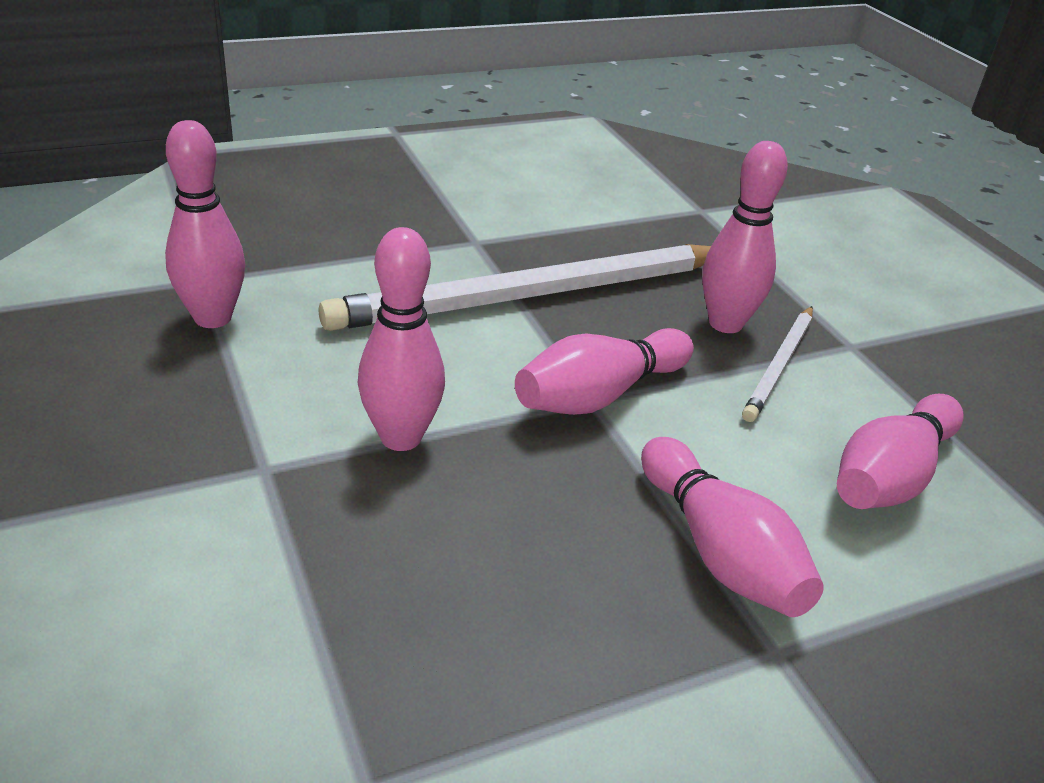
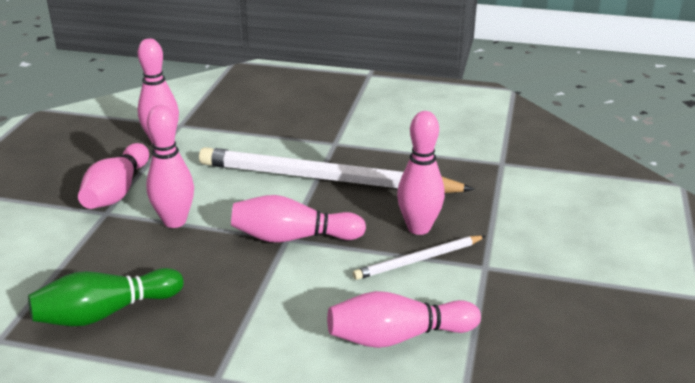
camera: 40 degrees right, 5 degrees down
(490, 638) = (105, 313): none -> green bowling pin
(719, 551) = (251, 327): pink bowling pin -> pink bowling pin (117, 191)

